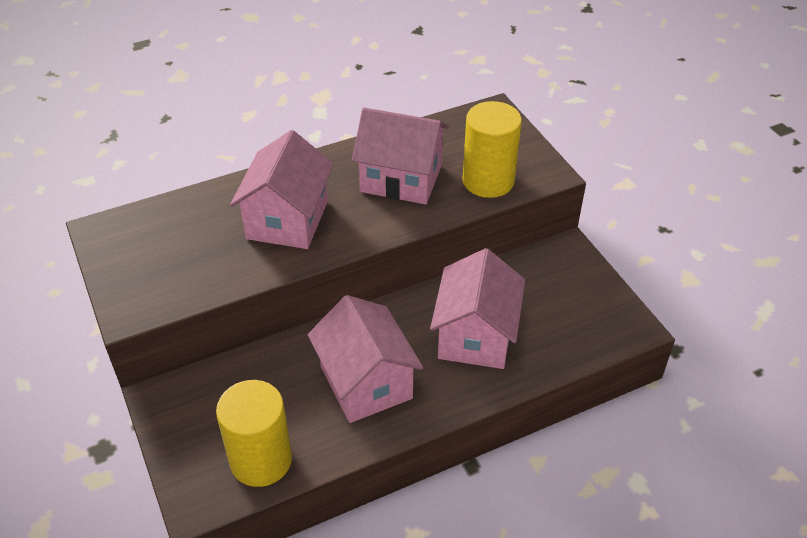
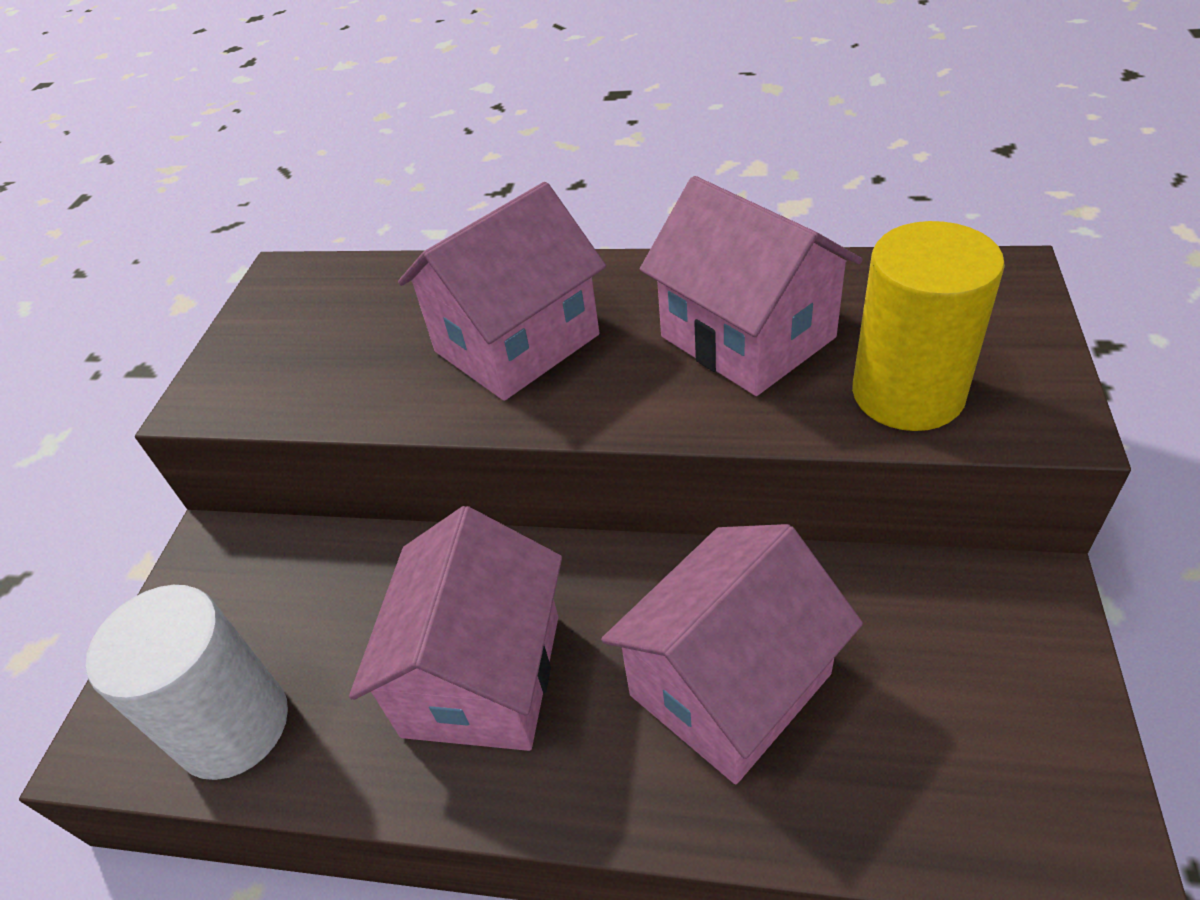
camera: 40 degrees right, 0 degrees up
(261, 460) = (233, 726): yellow cylinder -> white cylinder

